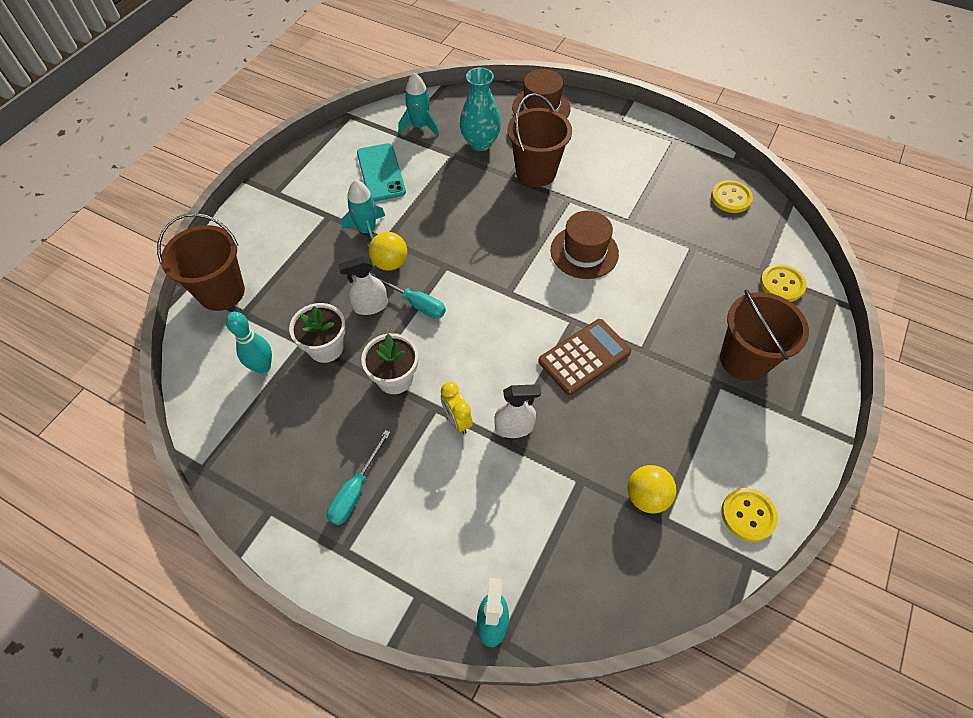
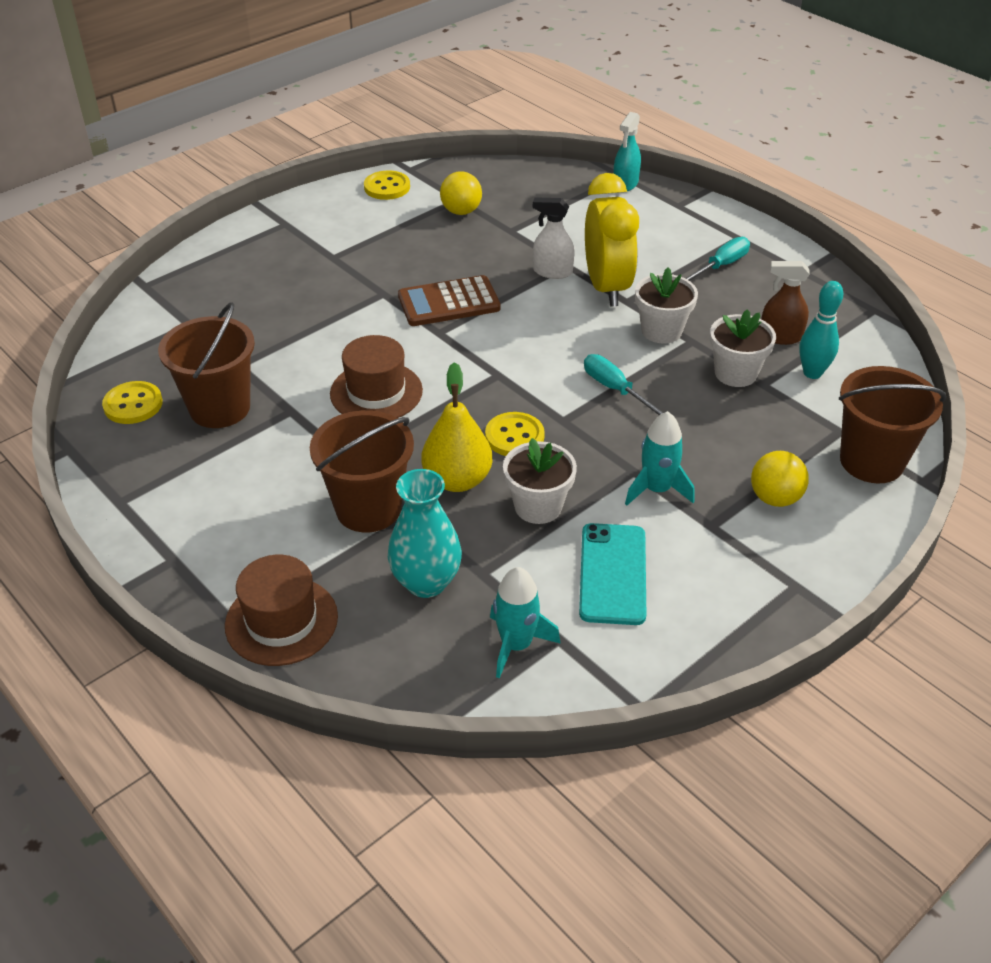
camera: 160 degrees left, 15 degrees down
(291, 403) = (780, 336): none -> brown spray bottle
(370, 306) = (673, 400): white spray bottle -> none
(390, 263) = (635, 440): yellow ball -> yellow ball (775, 498)
(437, 200) = (538, 506): none -> white flower pot
(457, 420) = (607, 288): yellow clock -> yellow clock, size x2.04
(494, 203) = (457, 480): none -> yellow pear
(744, 359) = (290, 265): brown bucket -> brown bucket (220, 408)
(781, 284) = (181, 309): yellow button -> yellow button (514, 436)

